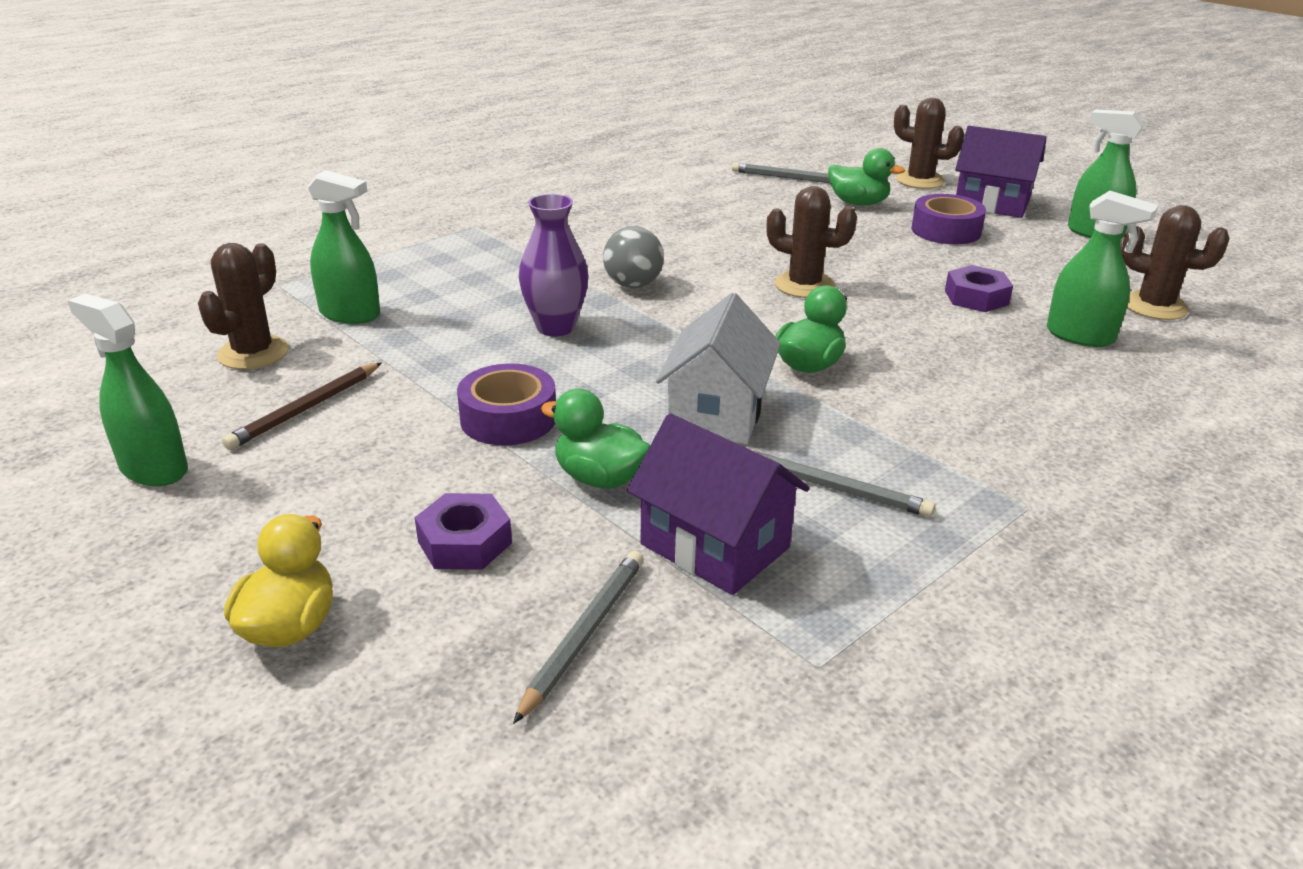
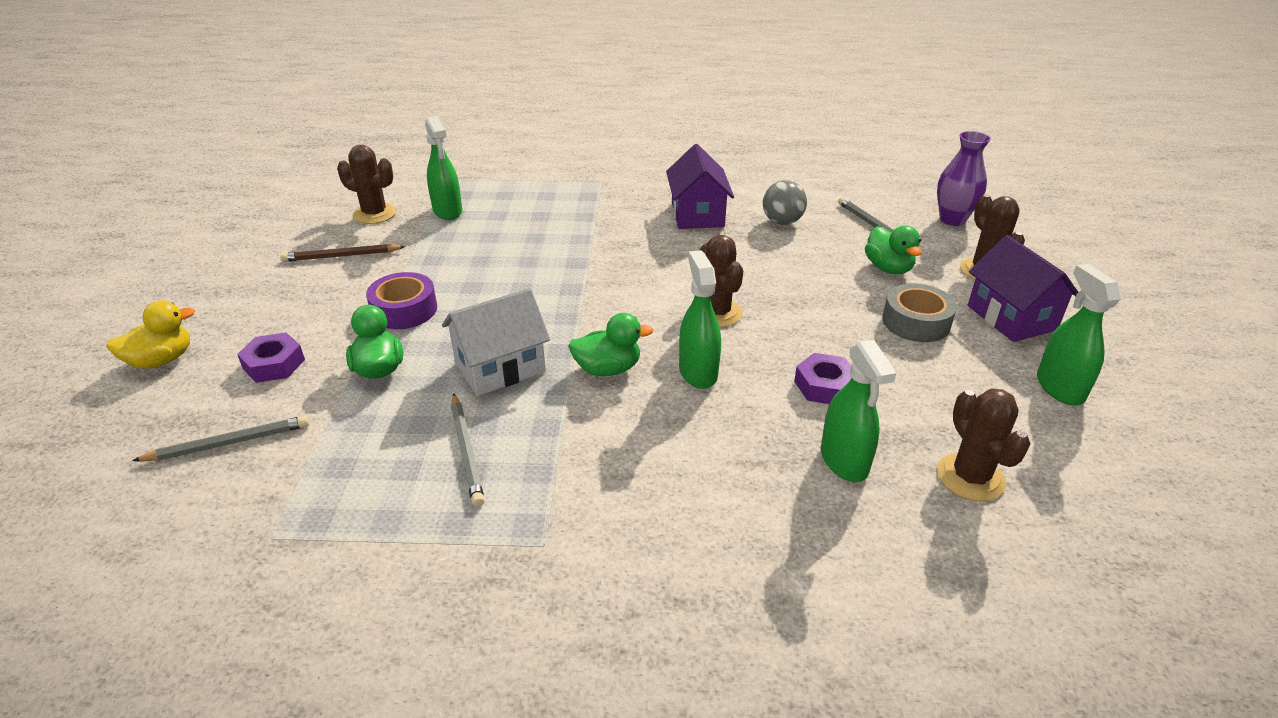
camera: 45 degrees right, 5 degrees up
(153, 469) = (248, 255): green spray bottle -> green spray bottle (698, 372)
(253, 353) = (374, 214): brown cactus -> brown cactus turned 45 degrees clockwise
(555, 327) = (522, 267): purple vase -> purple vase (952, 219)
(633, 285) = (613, 260): grey ball -> grey ball (782, 222)
(715, 546) = (353, 441): purple house -> purple house (697, 214)
(946, 230) = (916, 322): purple tape -> grey tape

